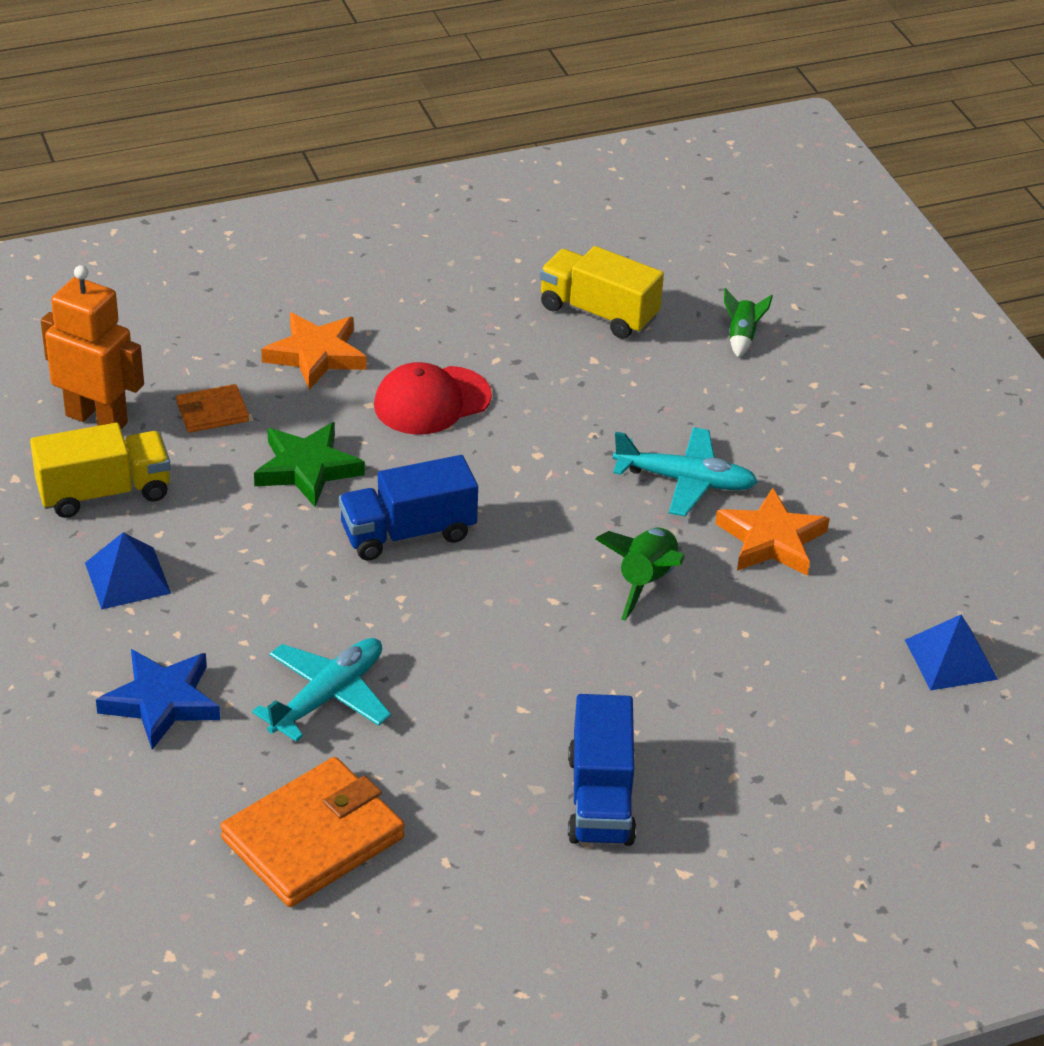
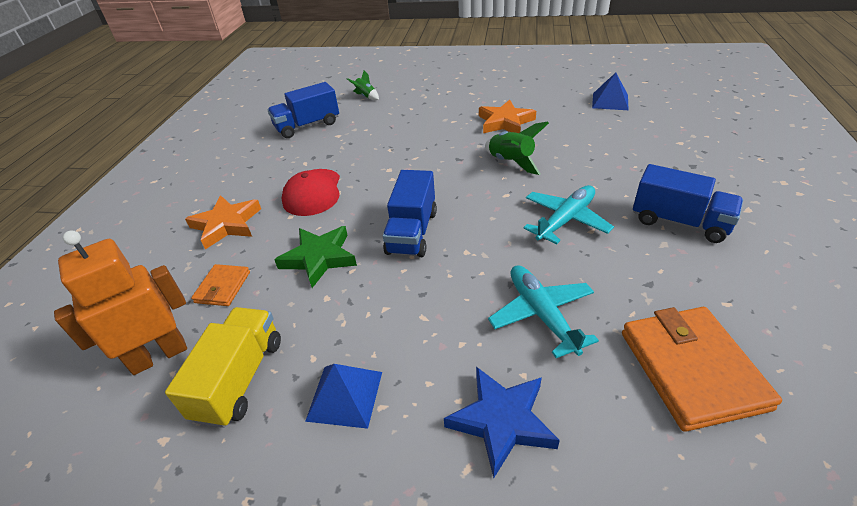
camera: 55 degrees left, 0 degrees up
(598, 313) = (307, 126): yellow truck -> blue truck
(685, 481) = (446, 133): turquoise plane -> turquoise plane (565, 220)

